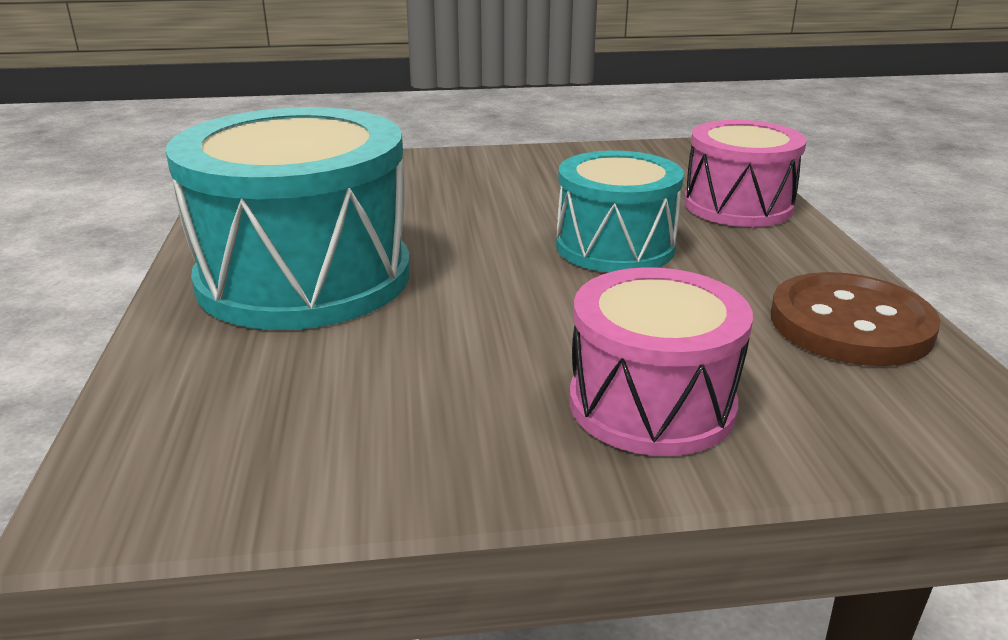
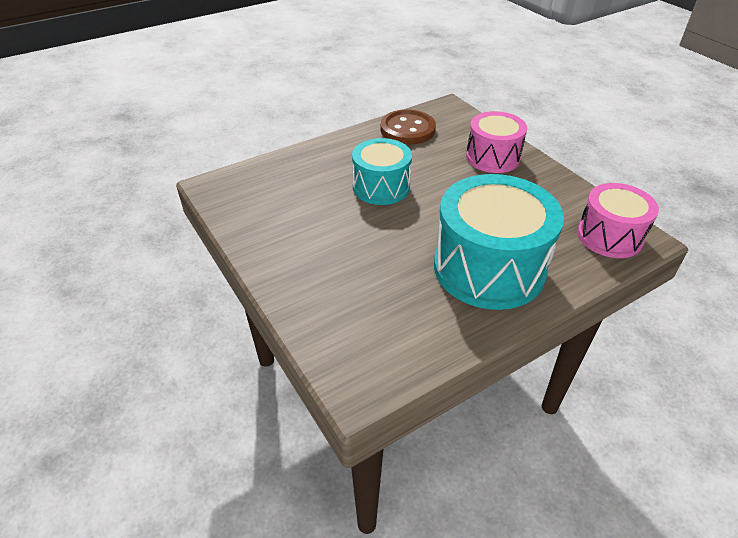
camera: 115 degrees left, 15 degrees up
(738, 206) = (306, 163): pink drum -> pink drum (609, 236)

